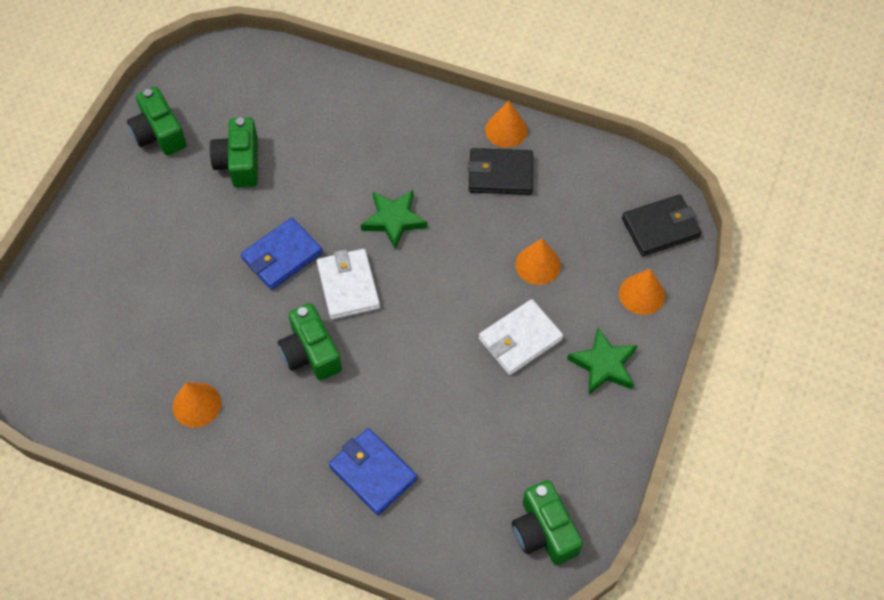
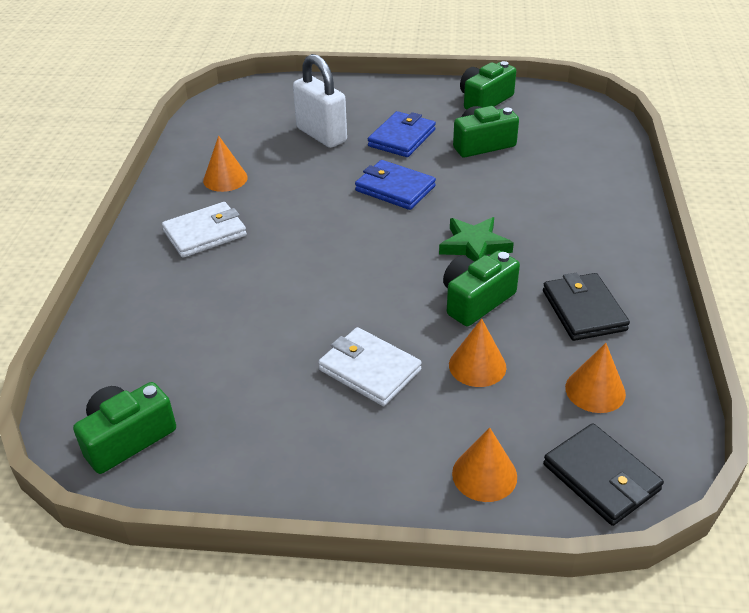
camera: 75 degrees right, 20 degrees down
(153, 297) = (321, 135): none -> white padlock
(311, 352) = (298, 227): green camera -> green camera (476, 300)
(348, 286) = (381, 234): white wallet -> white wallet (205, 233)
(373, 473) = (178, 293): blue wallet -> blue wallet (402, 138)
(506, 130) = (649, 303): orange cone -> orange cone (595, 390)
(603, 365) = (363, 453): green star -> none

